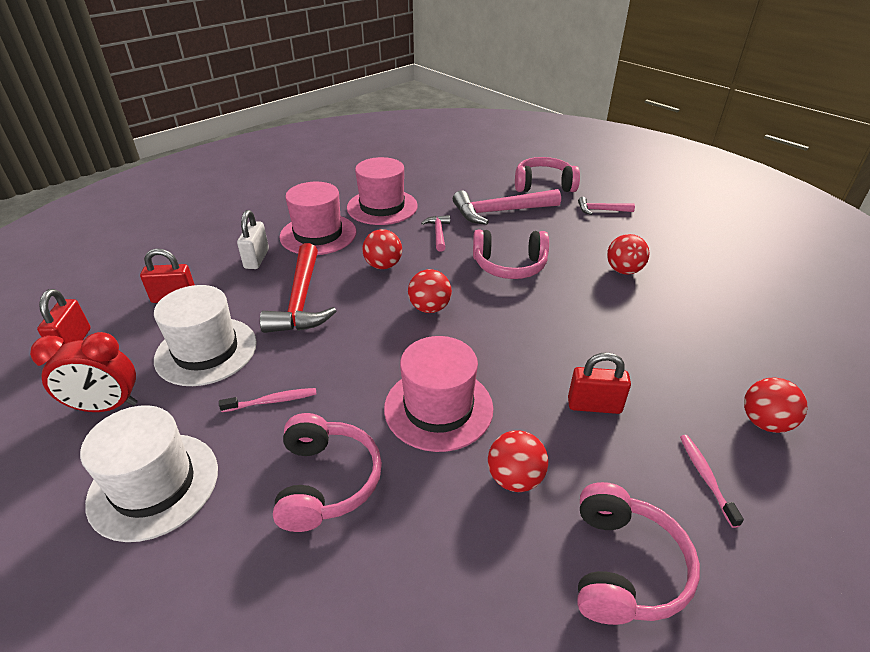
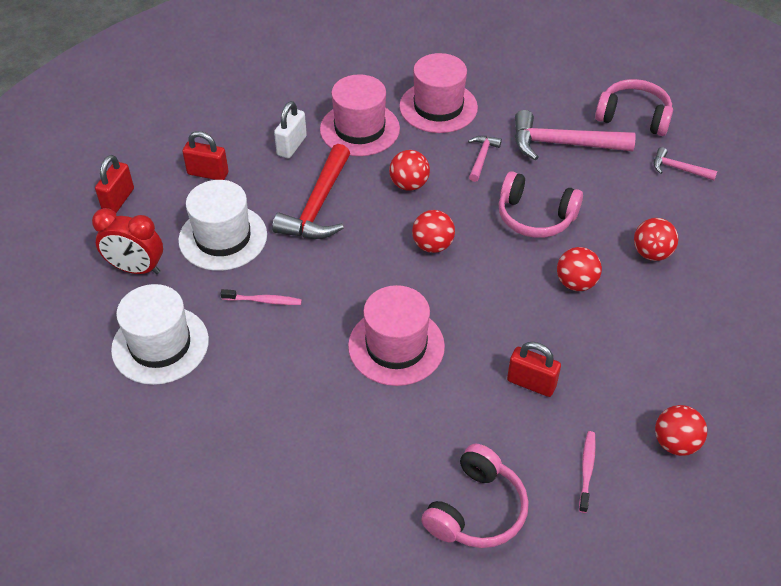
camera: 20 degrees right, 10 degrees up
(326, 481) = (284, 380): pink headphones -> none
(515, 478) = (429, 422): red ball -> red ball (576, 283)

